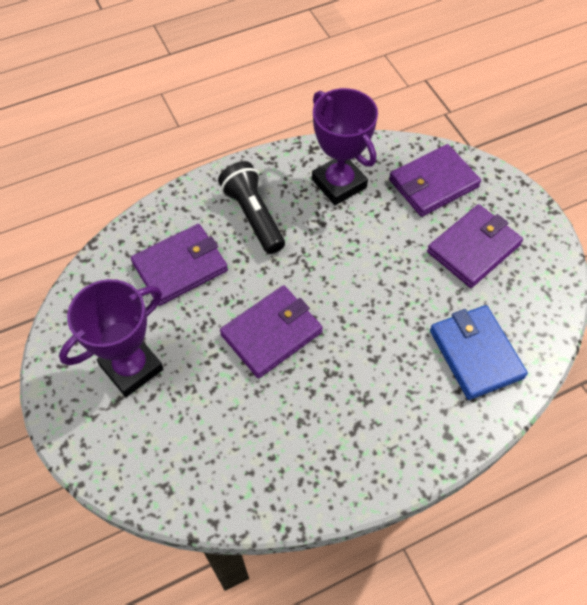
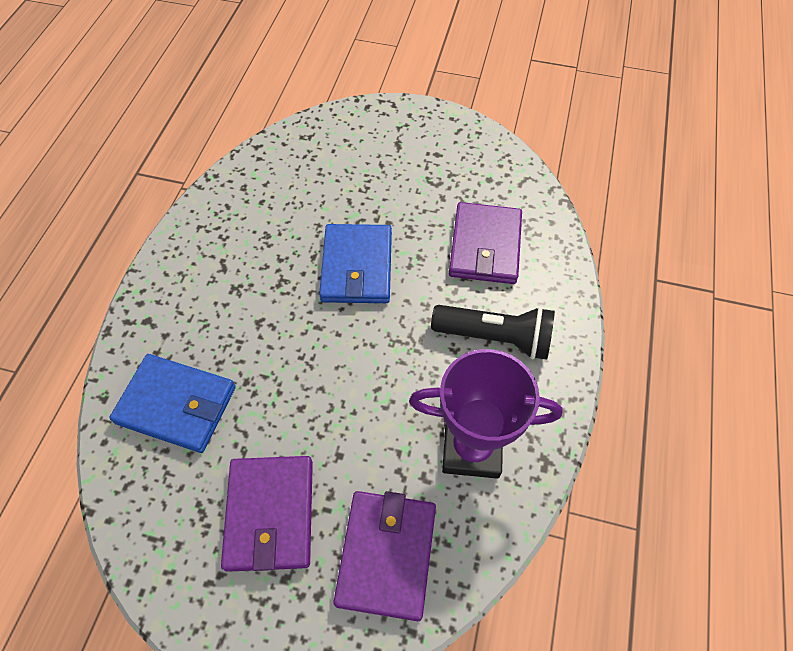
camera: 130 degrees right, 0 degrees up
(131, 367) = (417, 165): purple trophy -> none
(272, 333) = (357, 267): purple wallet -> blue wallet

